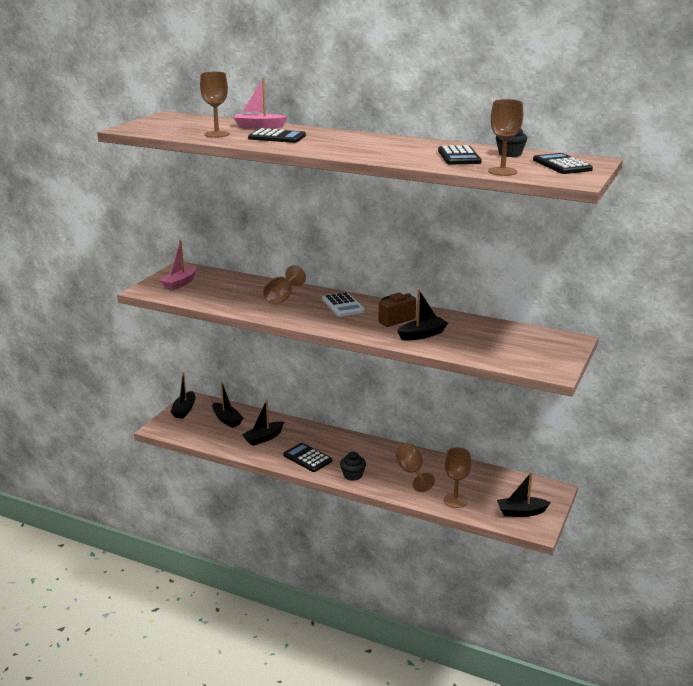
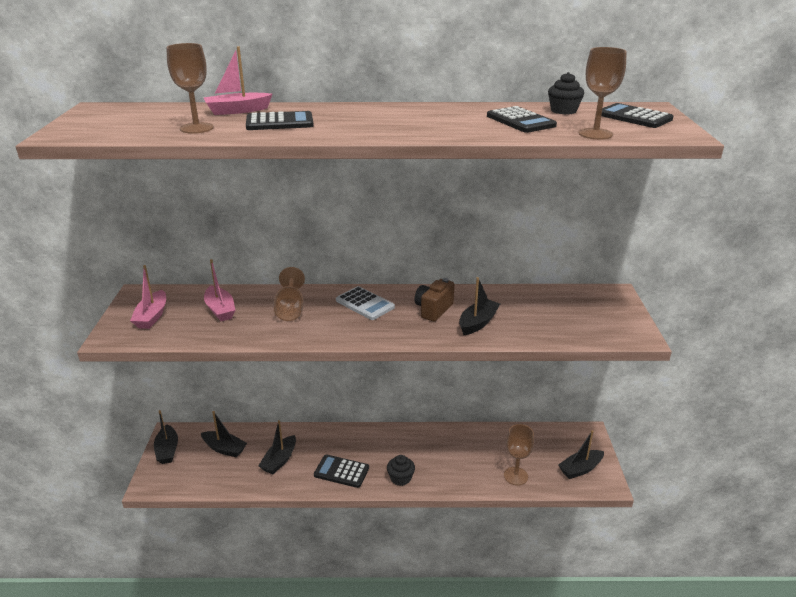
camera: 25 degrees left, 5 degrees up
(230, 288) = (220, 310): none -> pink boat
(412, 472) = (454, 455): brown goblet -> none

